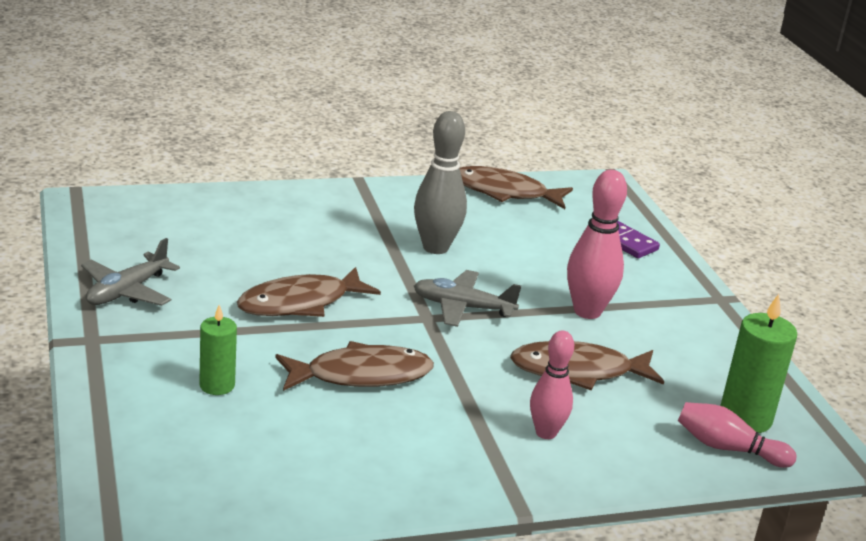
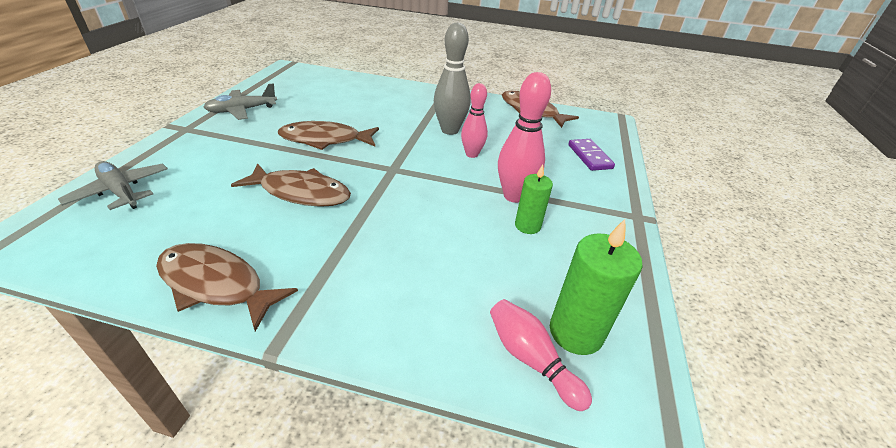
camera: 30 degrees right, 10 degrees up
(217, 385) = (207, 172): green candle -> green candle (527, 226)
(463, 307) = (425, 169): grey plane -> grey plane (121, 192)
(546, 433) = (377, 281): pink bowling pin -> pink bowling pin (472, 154)
(578, 371) = (460, 238): brown fish -> brown fish (216, 284)

